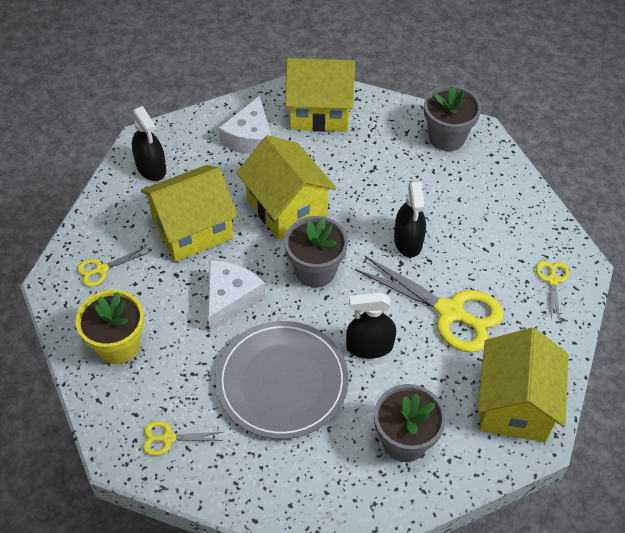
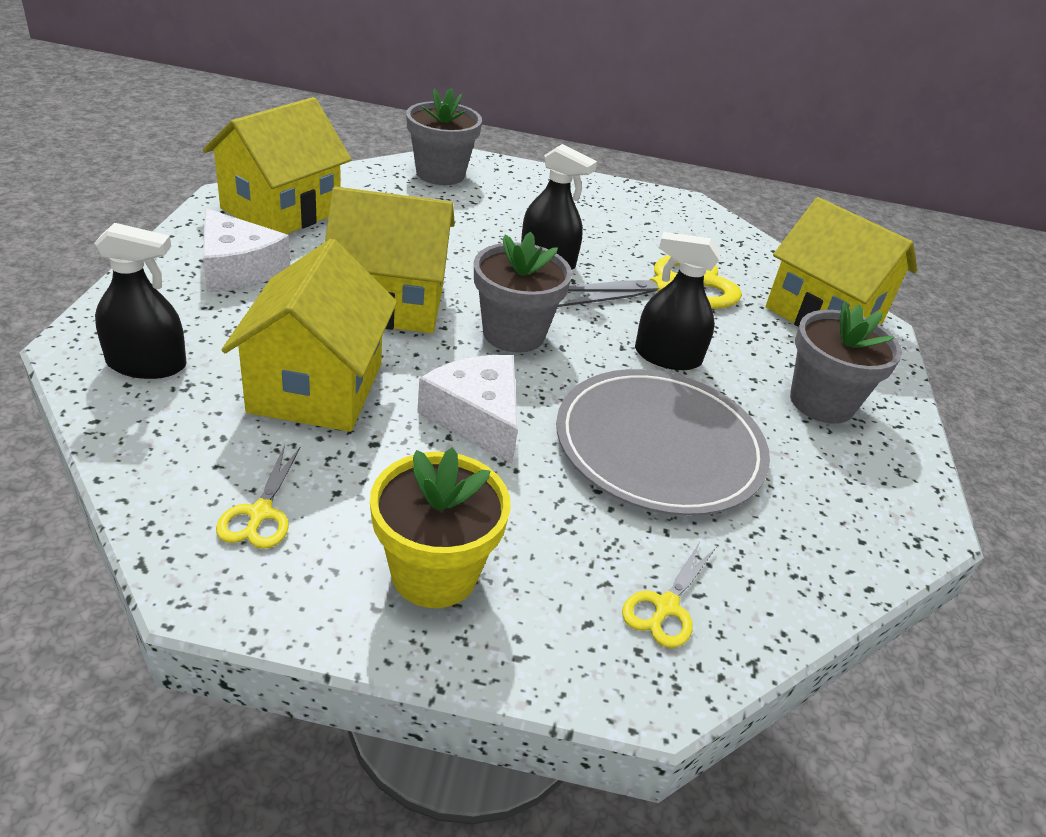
camera: 60 degrees left, 15 degrees down
(369, 346) = (667, 357): black spray bottle -> black spray bottle turned 75 degrees clockwise
(552, 280) = (689, 222): yellow scissors -> none

